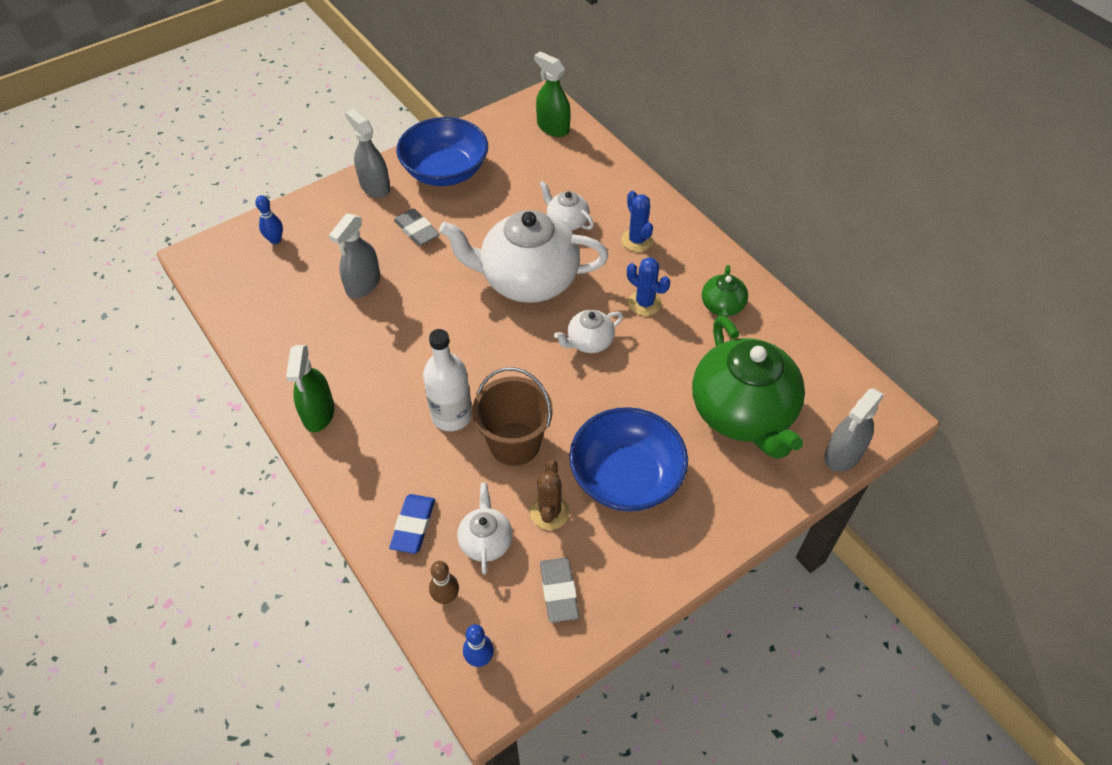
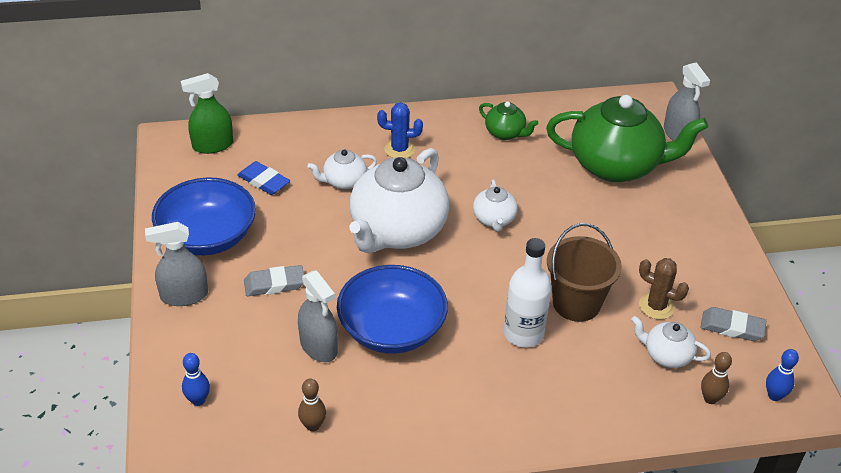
camera: 65 degrees left, 10 degrees down
(280, 314) = (313, 426): none -> brown bowling pin
(318, 413) = (465, 430): green spray bottle -> none
(413, 525) = (629, 398): blue eraser -> blue eraser (264, 181)
(626, 477) = (643, 250): blue bowl -> blue bowl (392, 329)
(644, 303) = (473, 172): blue cactus -> none

